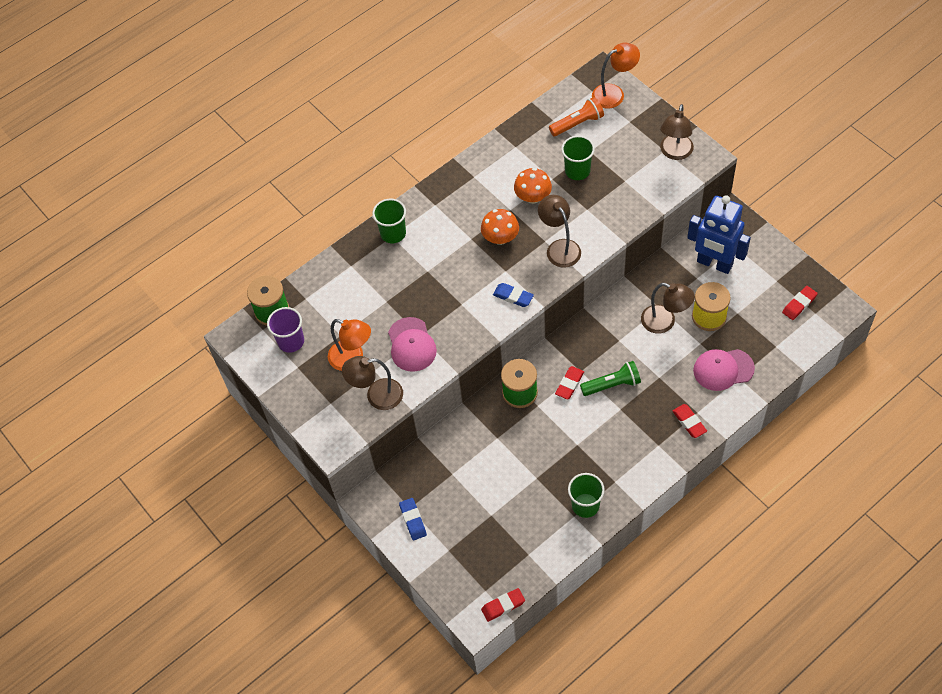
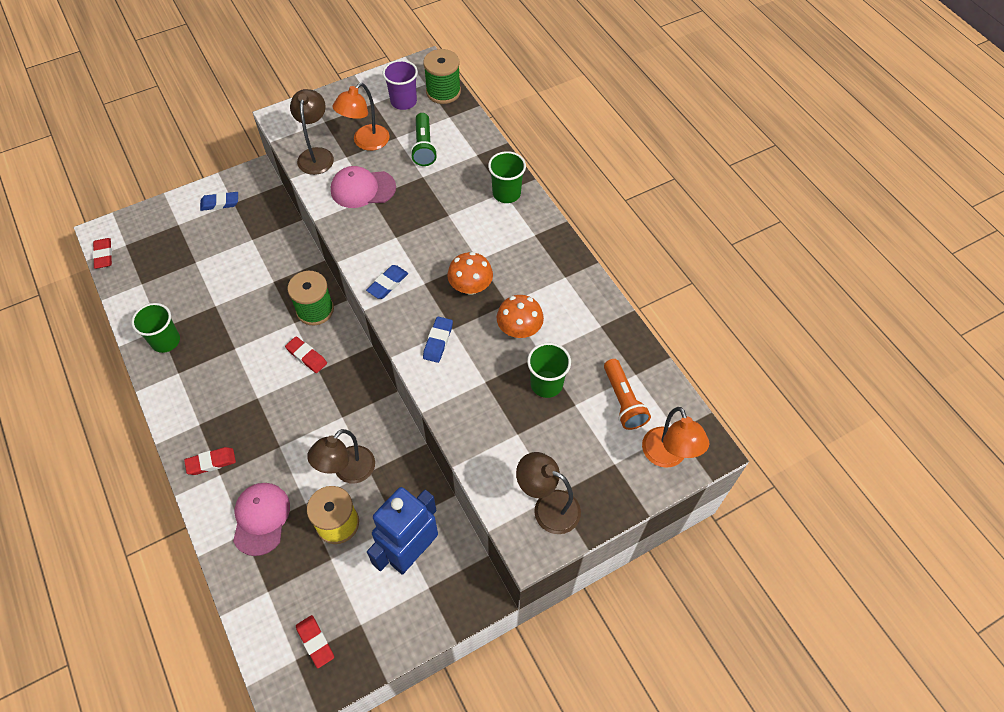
camera: 95 degrees right, 0 degrees up
(559, 247) = (438, 341): brown lamp -> blue eraser
(612, 384) = (289, 397): green flashlight -> green flashlight (424, 147)

